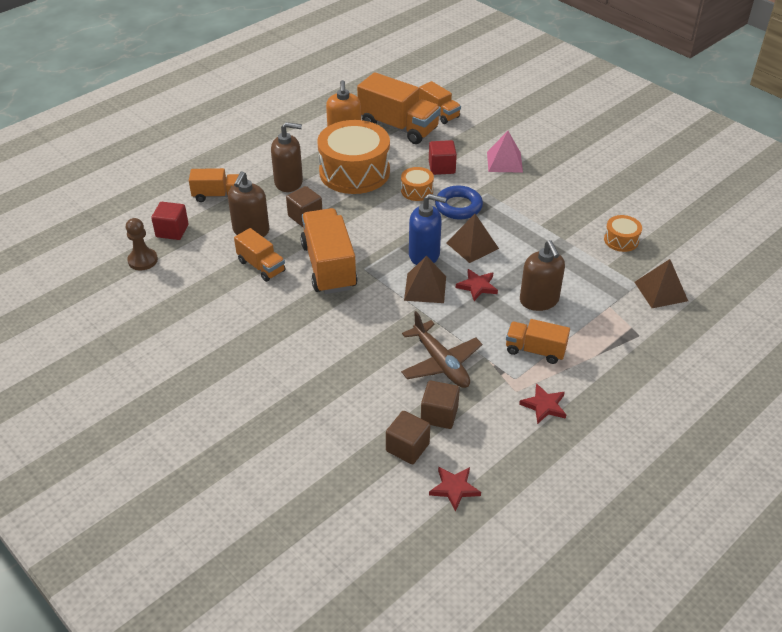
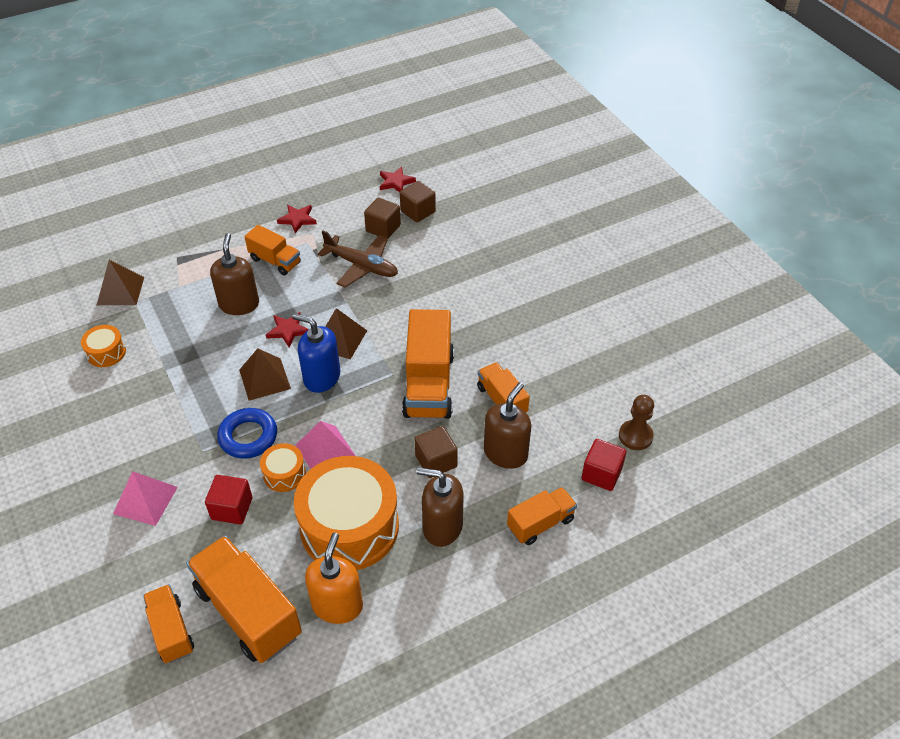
camera: 165 degrees left, 5 degrees up
(218, 195) = (540, 523): orange truck -> orange truck turned 135 degrees clockwise
(394, 208) = (325, 450): none -> pink pyramid
(440, 363) = (361, 266): brown plane -> brown plane turned 135 degrees clockwise

